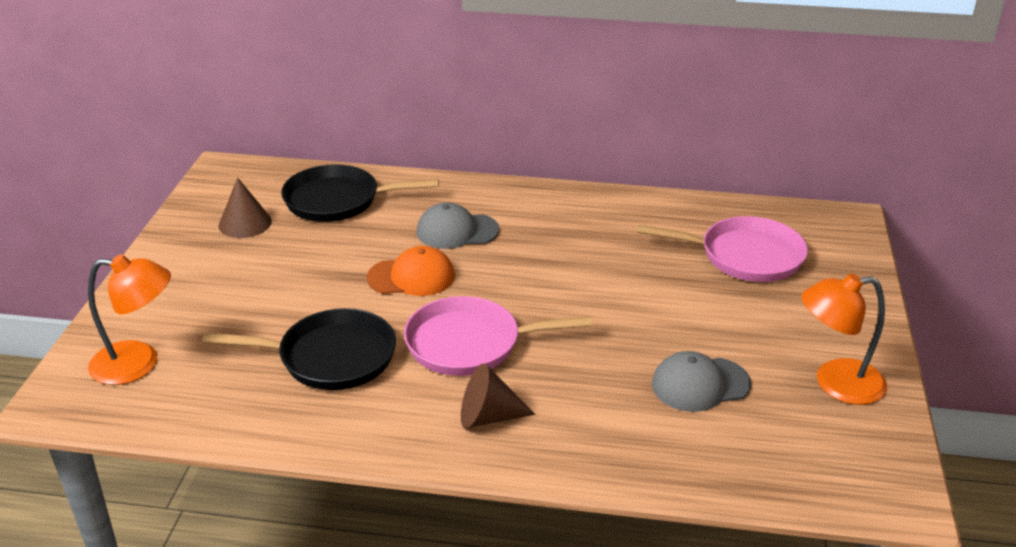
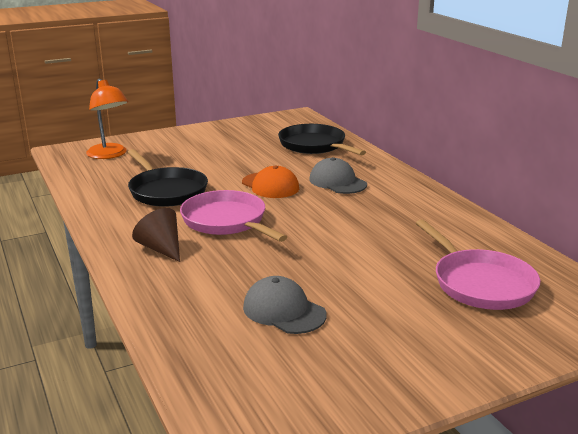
camera: 55 degrees right, 10 degrees down
(245, 223) = (257, 135): brown cone -> none
(836, 383) = (364, 373): orange lamp -> none

